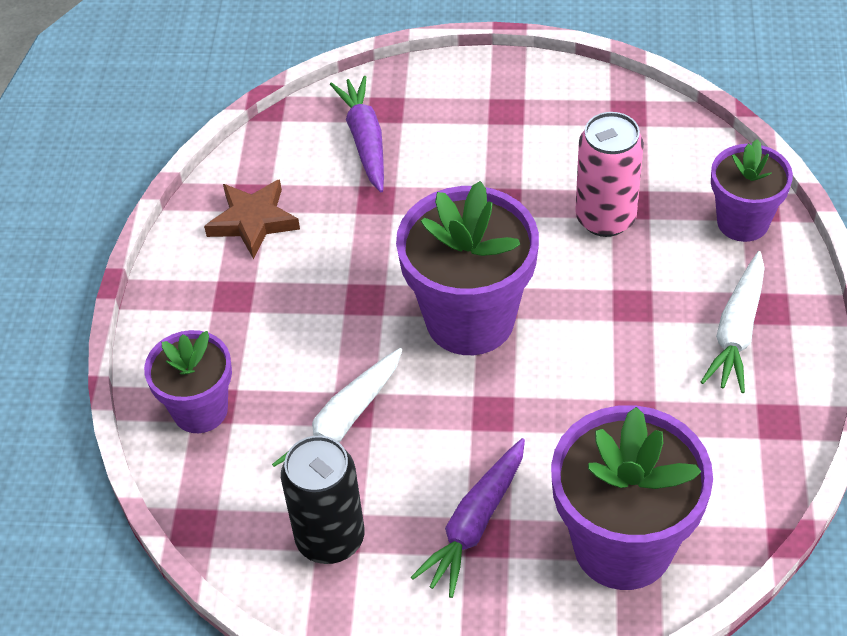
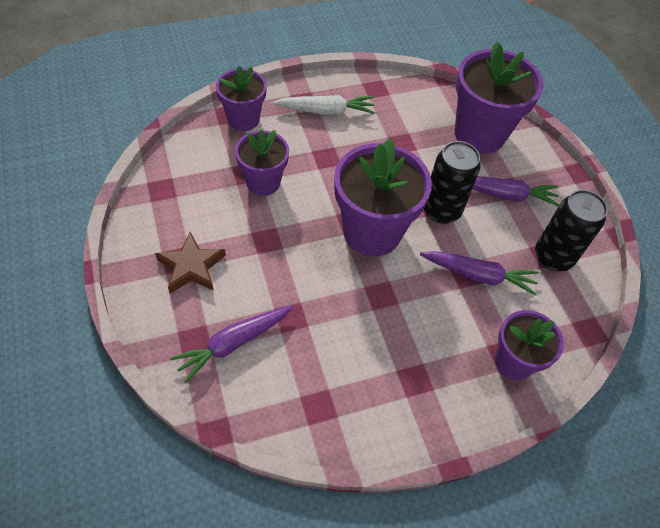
camera: 120 degrees left, 5 degrees up
(253, 221) = (342, 394): brown star -> brown star (191, 267)
(343, 423) = (478, 275): white carrot -> purple carrot
(475, 420) = (441, 211): none -> black can
(605, 218) = (263, 182): pink can -> purple flower pot

